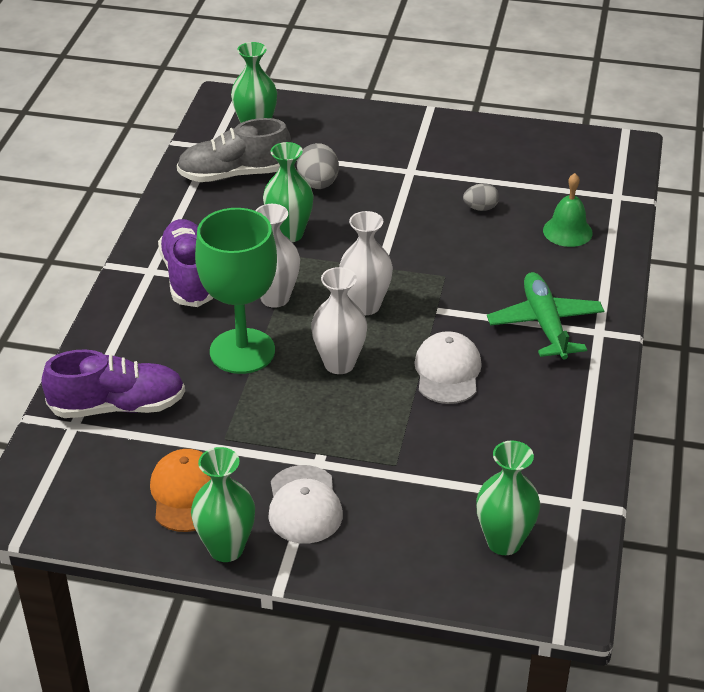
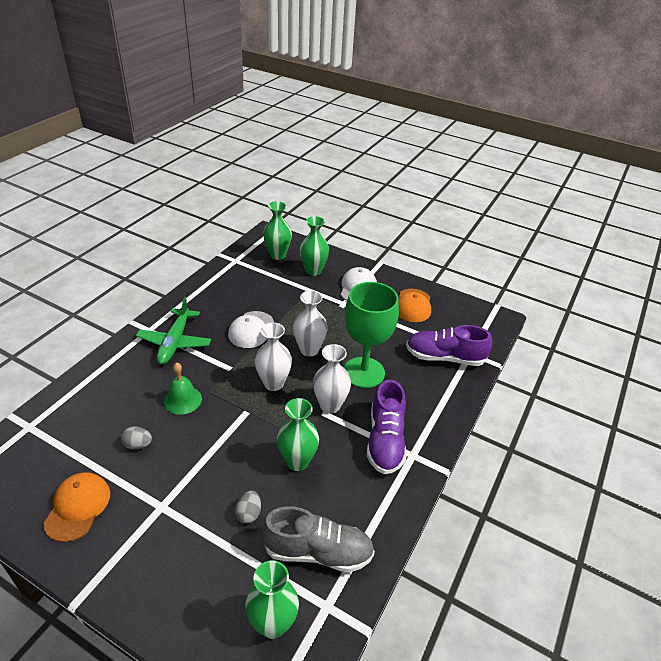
camera: 165 degrees left, 0 degrees up
(226, 548) = (399, 280): green vase -> green vase (313, 271)
(318, 184) = (249, 513): grey egg -> grey egg, size x0.64
(490, 154) = (78, 507): none -> orange cap
(567, 231) = (96, 404): green bell -> green bell (183, 400)

